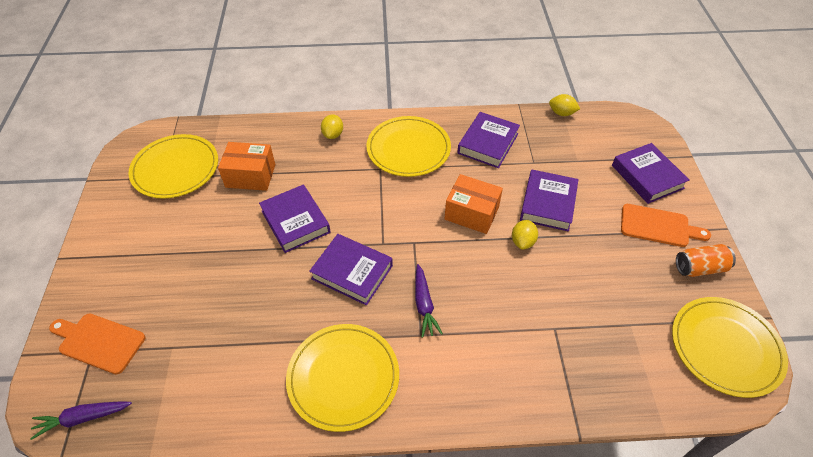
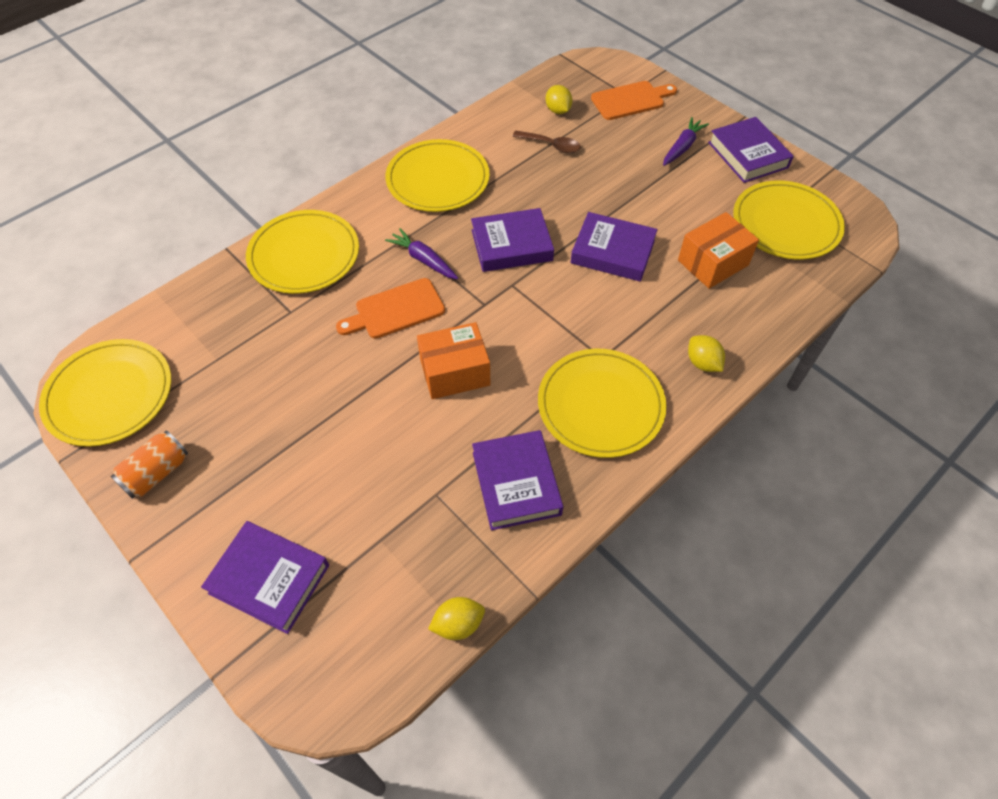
camera: 140 degrees right, 5 degrees up
(83, 418) = (578, 72): purple carrot -> purple carrot (682, 147)
(219, 342) = (551, 145): none -> brown spoon
(513, 376) = (304, 255): none -> yellow plate
(522, 242) = (376, 375): yellow lemon -> yellow lemon (558, 110)
(548, 204) = (378, 442): purple book -> purple book (747, 155)
(658, 226) = (226, 501): orange cutting board -> orange cutting board (395, 310)

